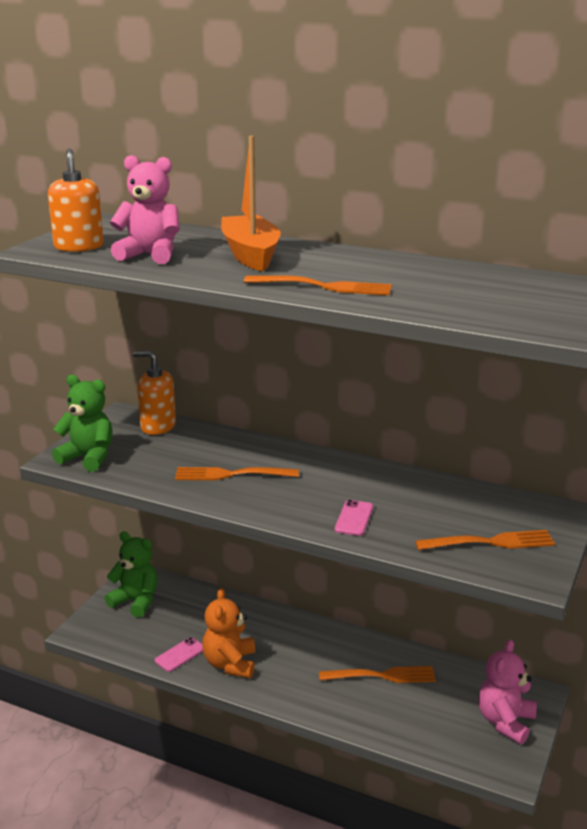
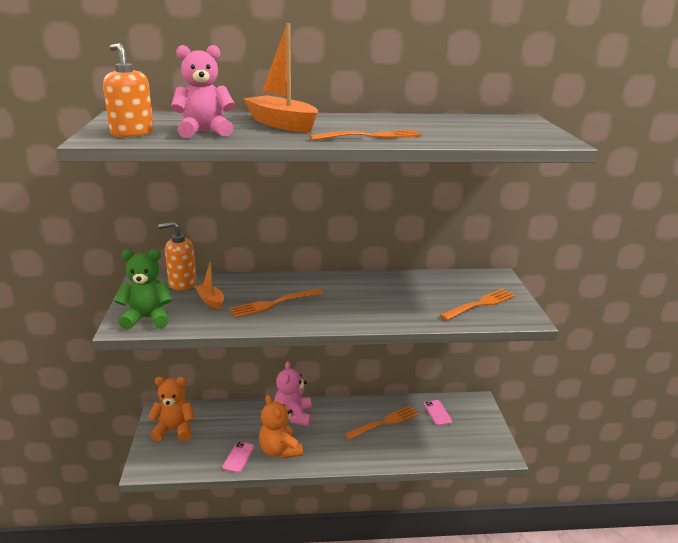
camera: 30 degrees left, 0 degrees up
(136, 601) = (174, 430): green teddy bear -> orange teddy bear
(168, 453) = (210, 300): none -> orange boat
(354, 518) = (386, 311): pink phone -> pink phone (437, 413)
(505, 722) = (475, 425): pink teddy bear -> pink teddy bear (293, 416)

